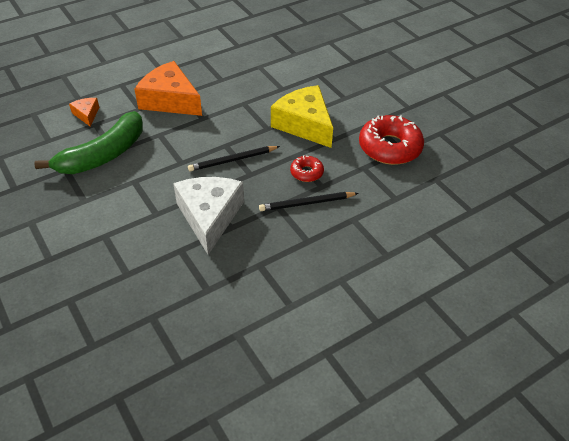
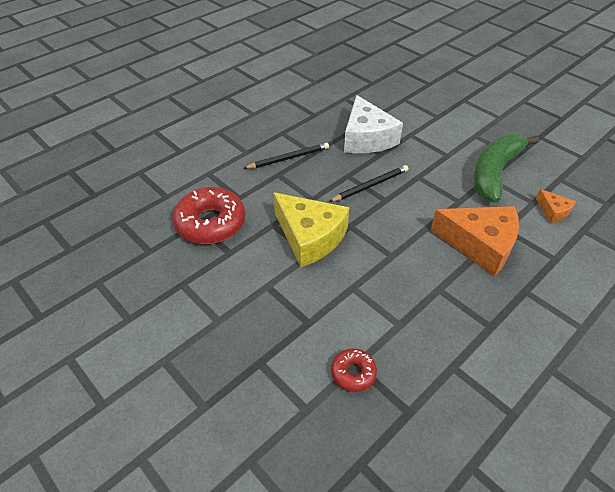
camera: 170 degrees right, 0 degrees up
(306, 172) = (295, 184): red donut -> red donut (353, 373)

